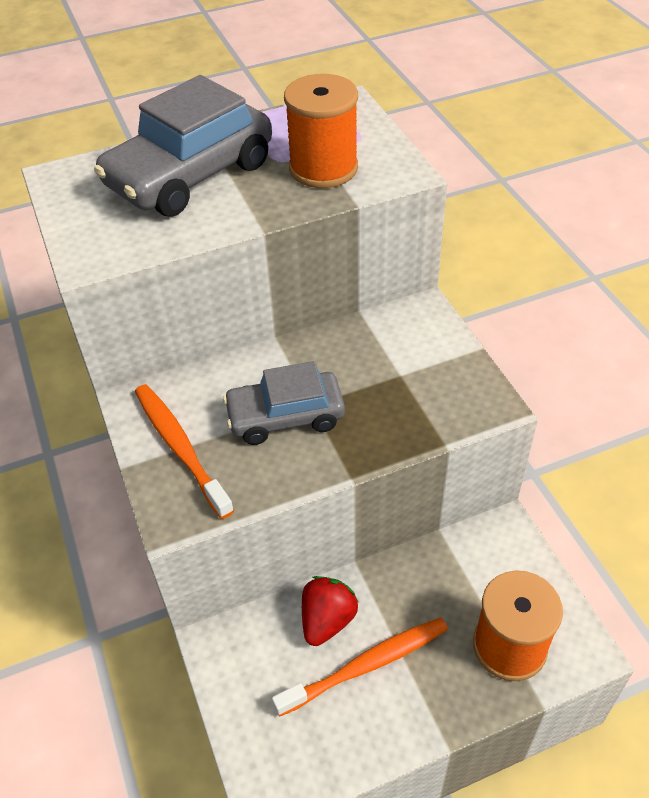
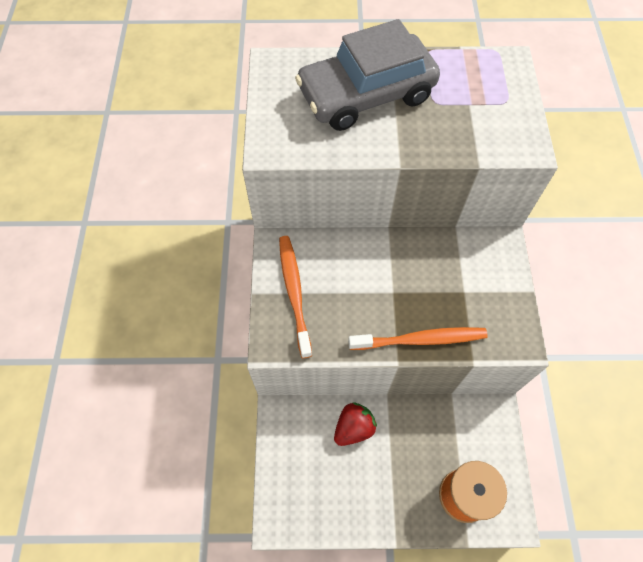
camera: 20 degrees right, 15 degrees up
(285, 416) = (371, 295): grey car -> none
(323, 168) = (467, 121): orange spool -> none
(366, 665) = (367, 469): orange toothbrush -> orange toothbrush (420, 340)

